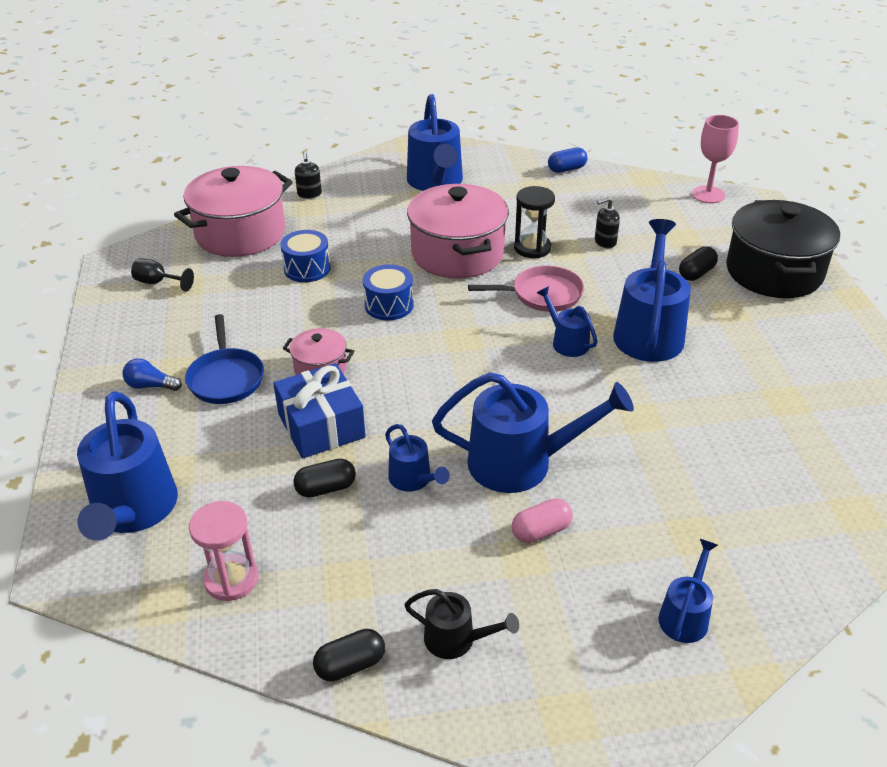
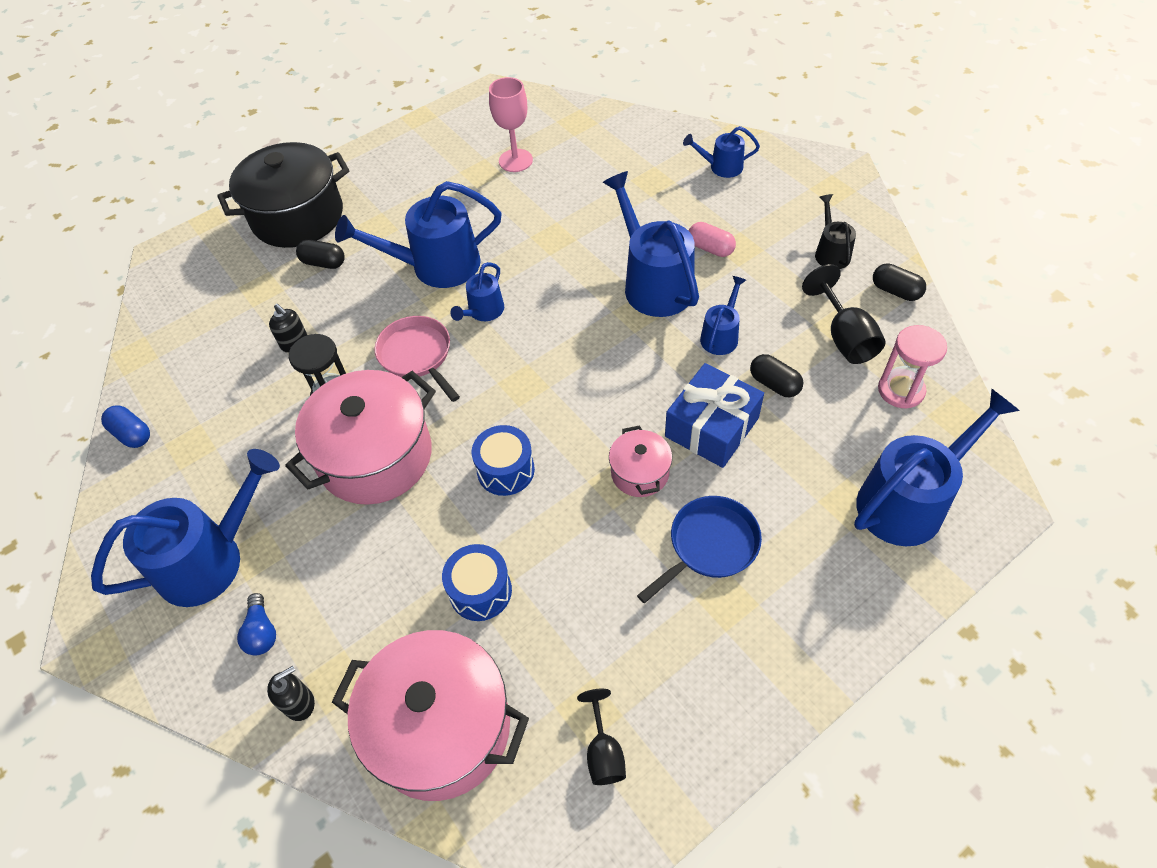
camera: 115 degrees left, 15 degrees up
(150, 386) = (770, 608): blue light bulb -> blue light bulb (262, 632)
(330, 574) = (844, 337): none -> black goblet
(708, 194) = (160, 295): pink goblet -> pink goblet (515, 160)

